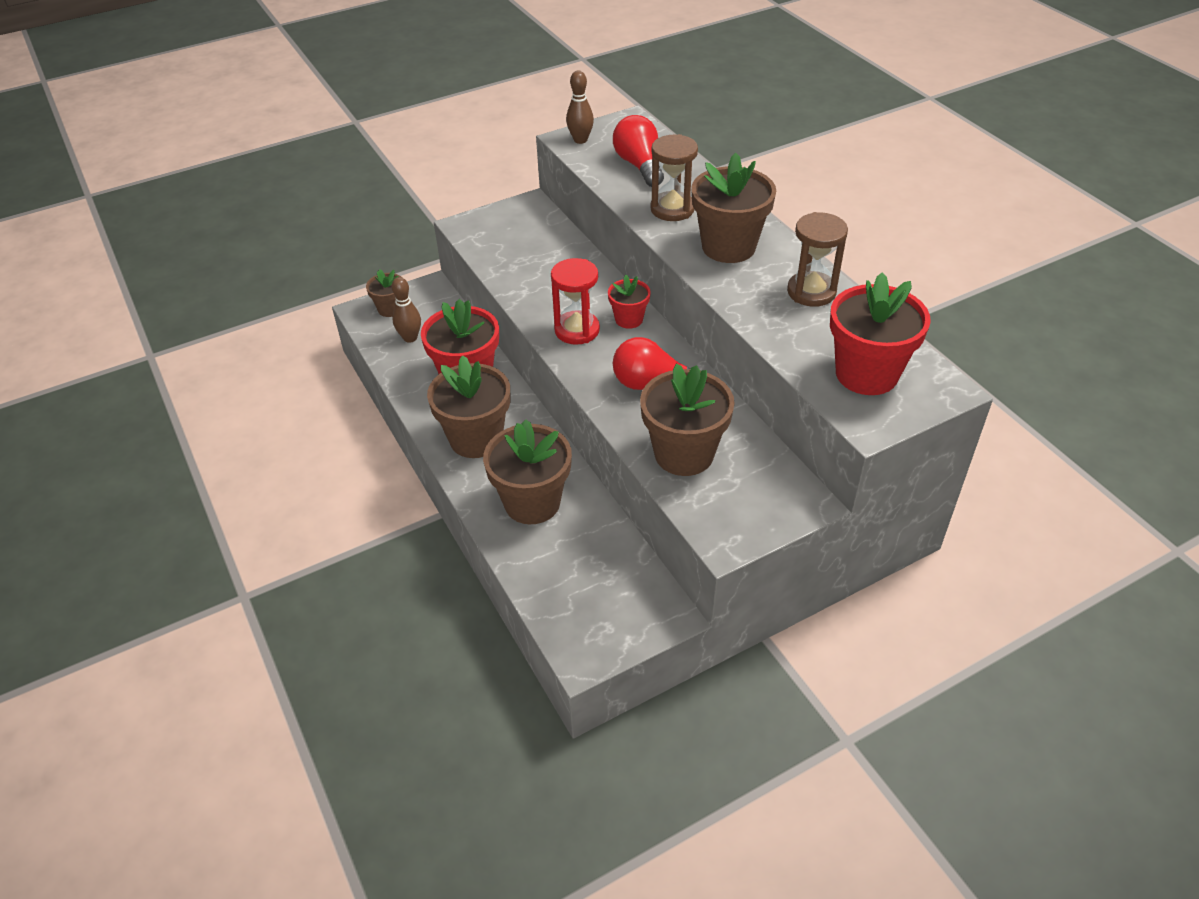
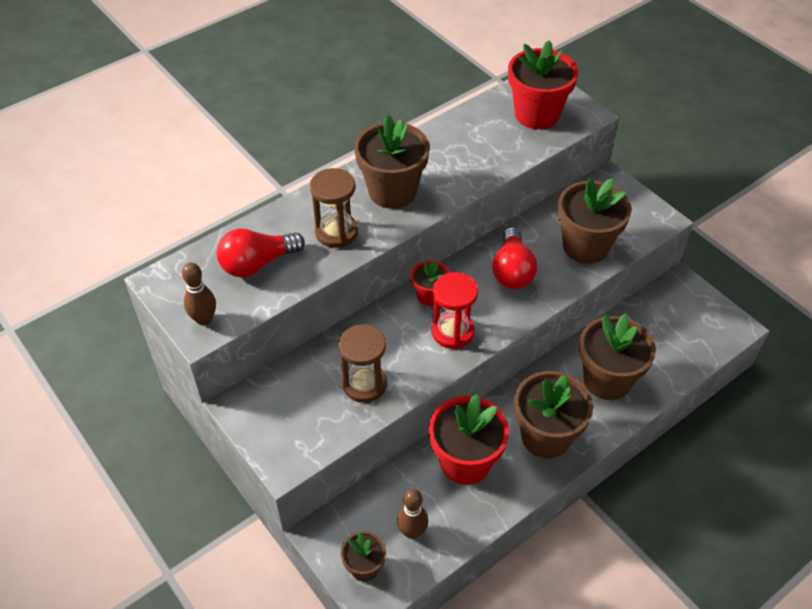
camera: 100 degrees left, 5 degrees up
(811, 292) = (446, 141): brown hourglass -> brown hourglass (364, 384)

